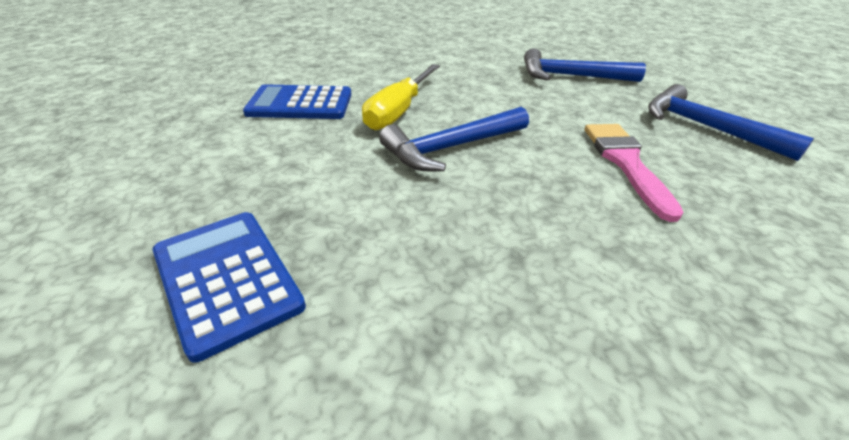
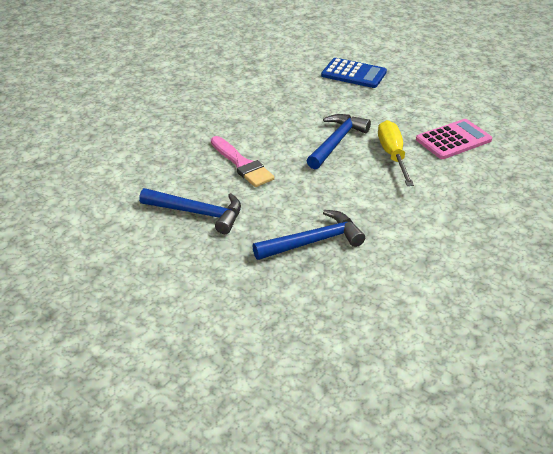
camera: 150 degrees right, 0 degrees up
(300, 104) = (453, 140): blue calculator -> pink calculator

